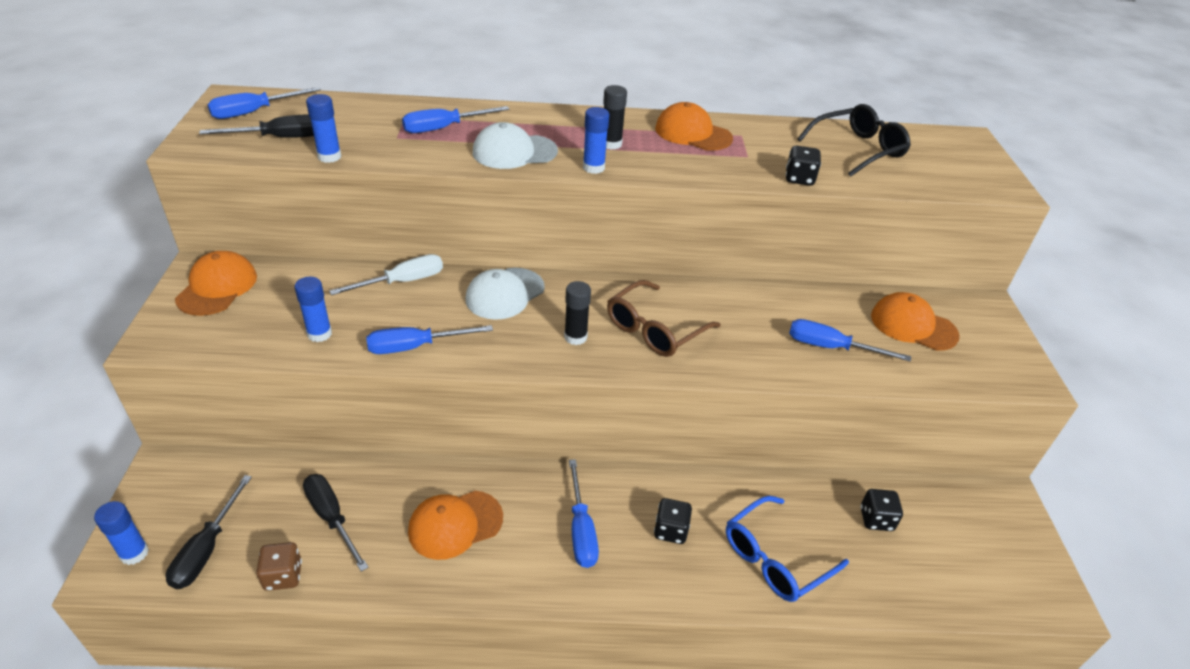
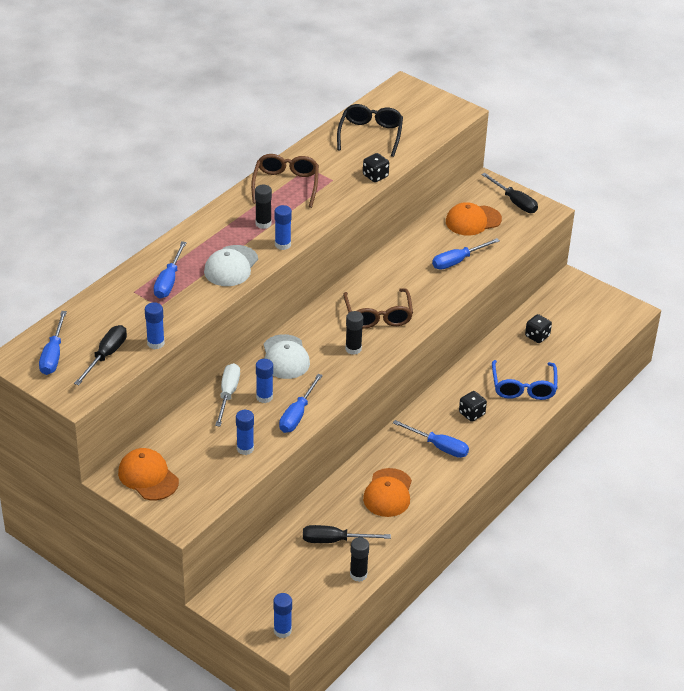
camera: 50 degrees left, 0 degrees up
(207, 549) = (308, 599): black screwdriver -> black screwdriver (514, 202)
(283, 576) = (358, 575): brown dice -> black glue stick
(422, 309) = (264, 397): none -> blue glue stick
(693, 133) = (286, 185): orange cap -> brown glasses

